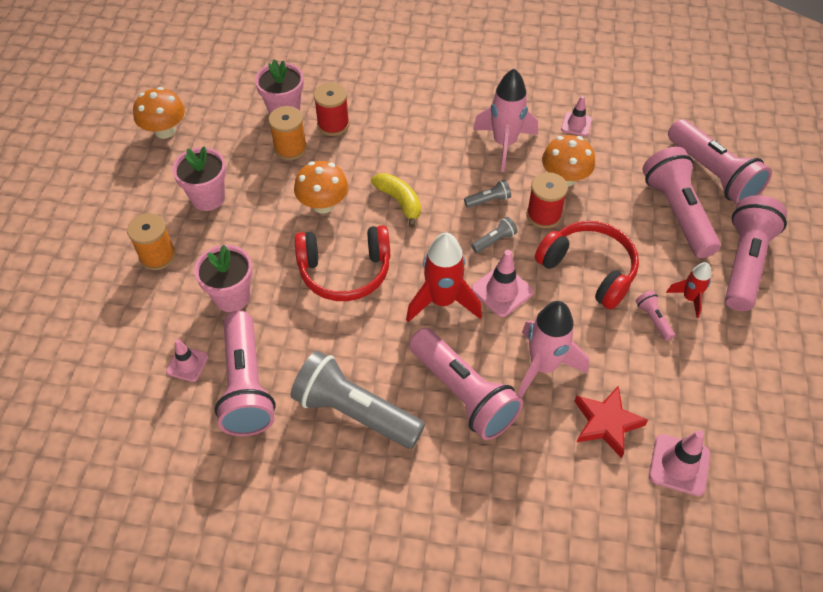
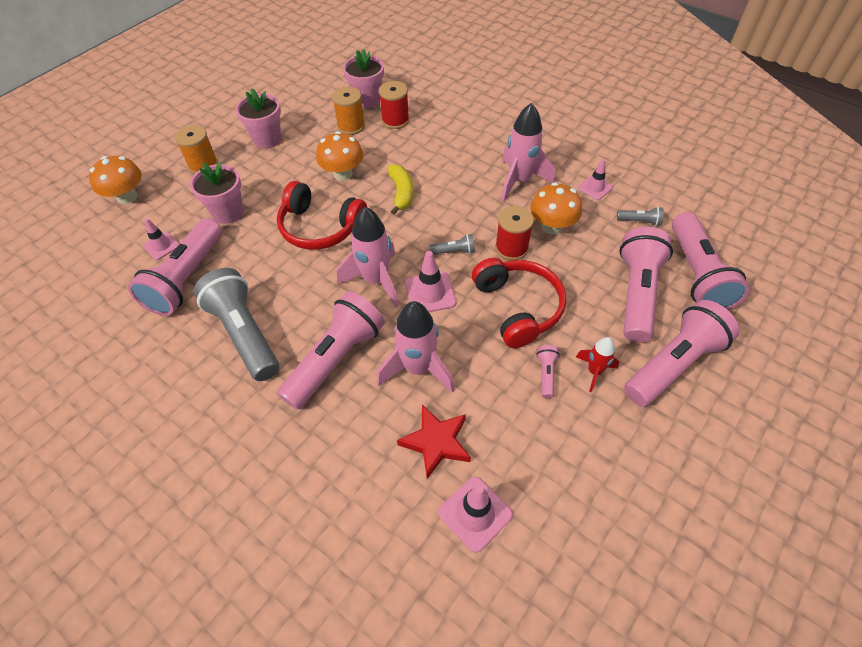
camera: 30 degrees right, 0 degrees up
(165, 131) = (275, 85): orange mushroom -> orange mushroom (127, 197)
(442, 301) = (376, 280): red rocket -> pink rocket
(463, 393) = (336, 359): pink flashlight -> pink flashlight turned 135 degrees counterclockwise
(488, 200) = (473, 219): grey flashlight -> grey flashlight (640, 221)

